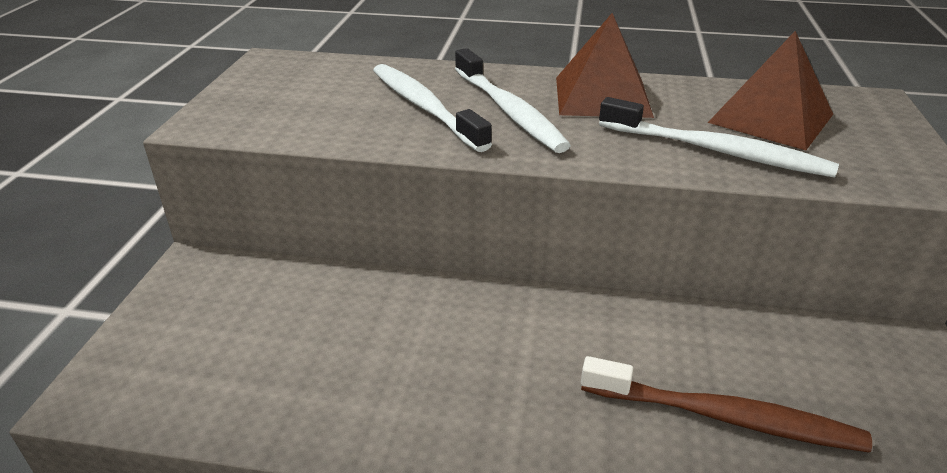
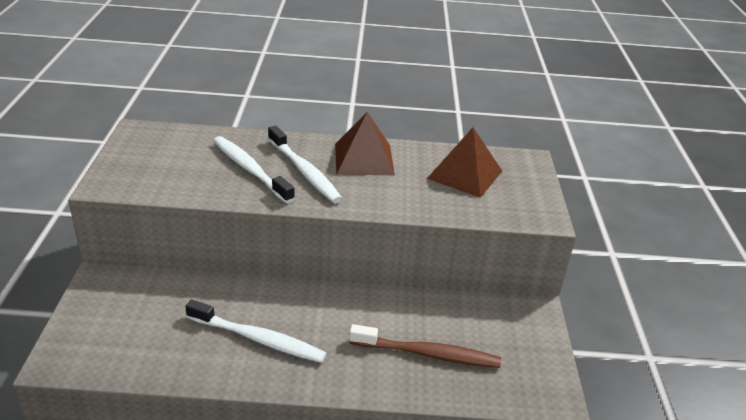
camera: 10 degrees left, 0 degrees up
(716, 151) = (429, 199): white toothbrush -> white toothbrush (258, 339)

